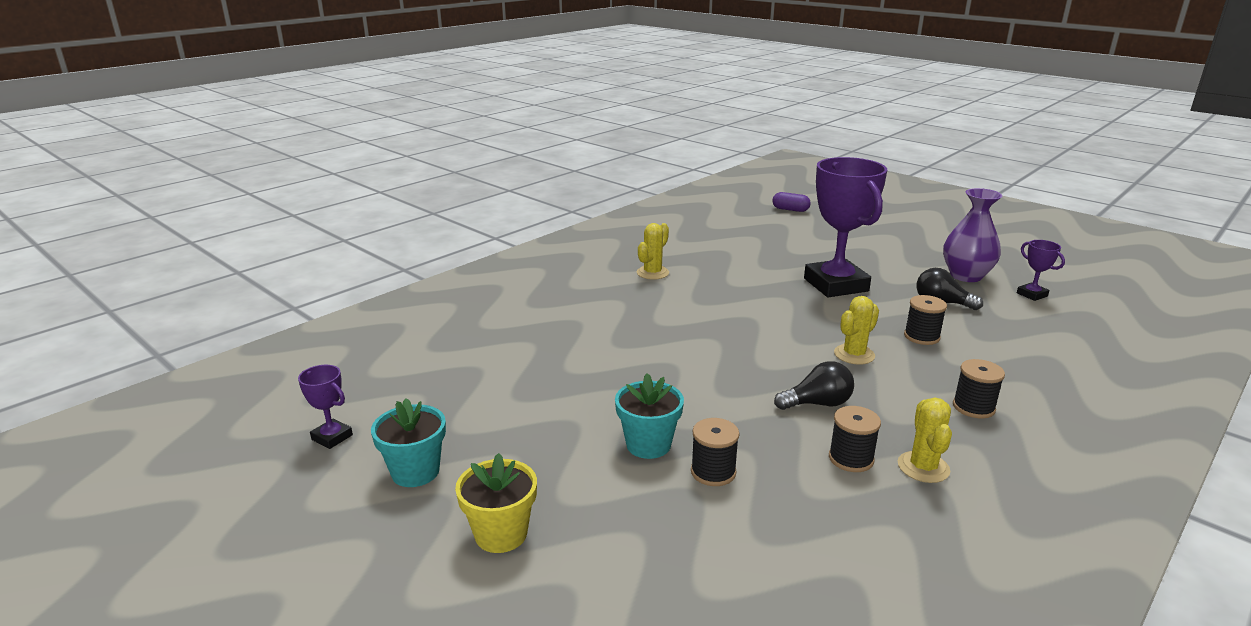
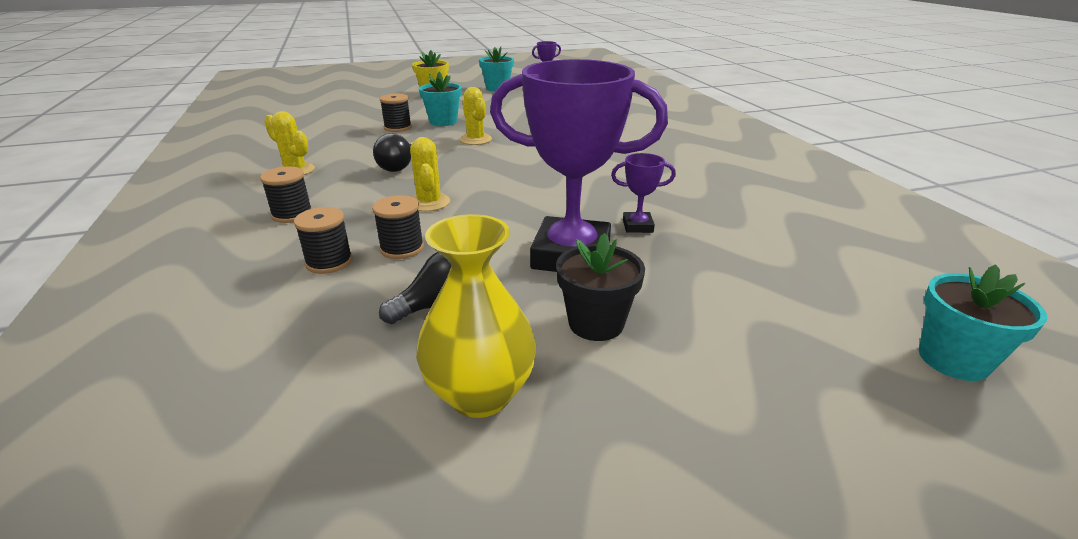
camera: 120 degrees right, 5 degrees up
(652, 273) = (692, 174): yellow cactus -> yellow cactus (476, 140)
(790, 210) = (953, 360): purple capsule -> turquoise flower pot
(851, 459) = (341, 156): black spool -> black spool (329, 262)
(882, 266) = (596, 323): none -> black flower pot
(966, 276) = (480, 394): purple vase -> yellow vase
(1032, 294) = (339, 424): purple trophy -> purple trophy (637, 226)

